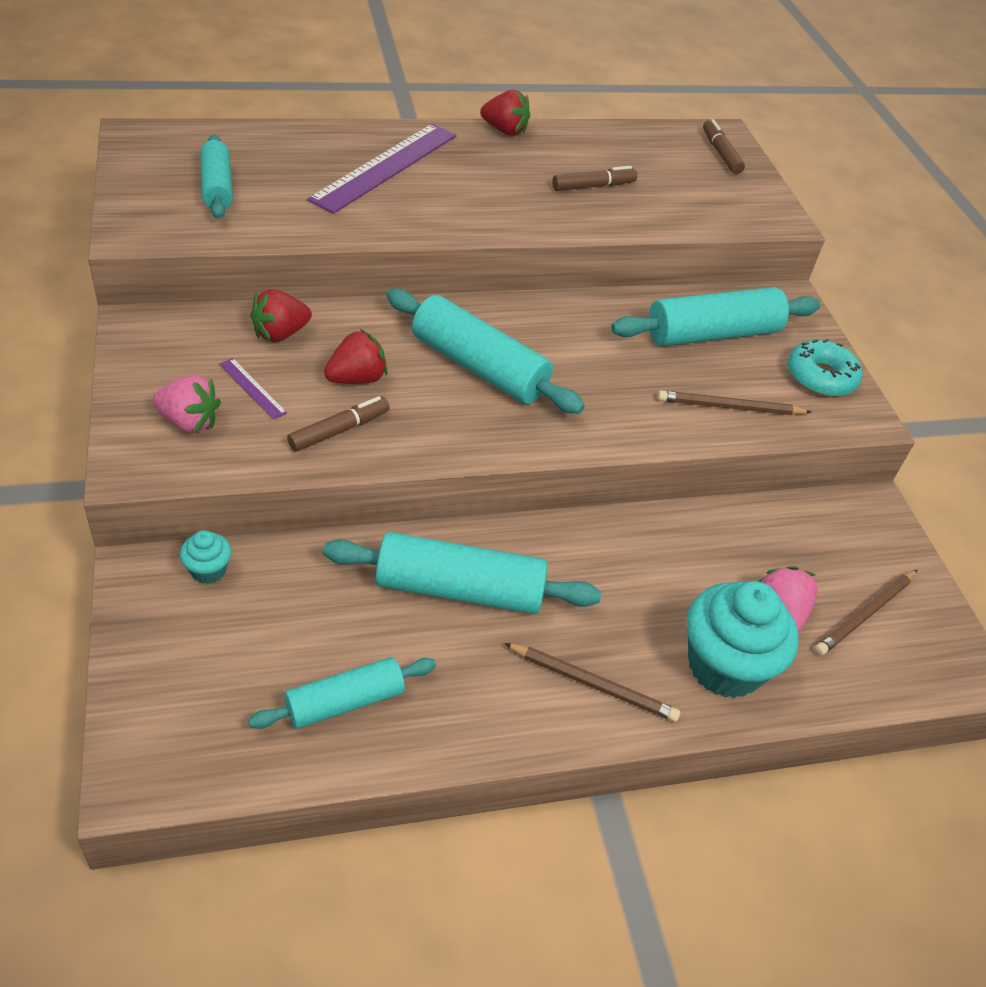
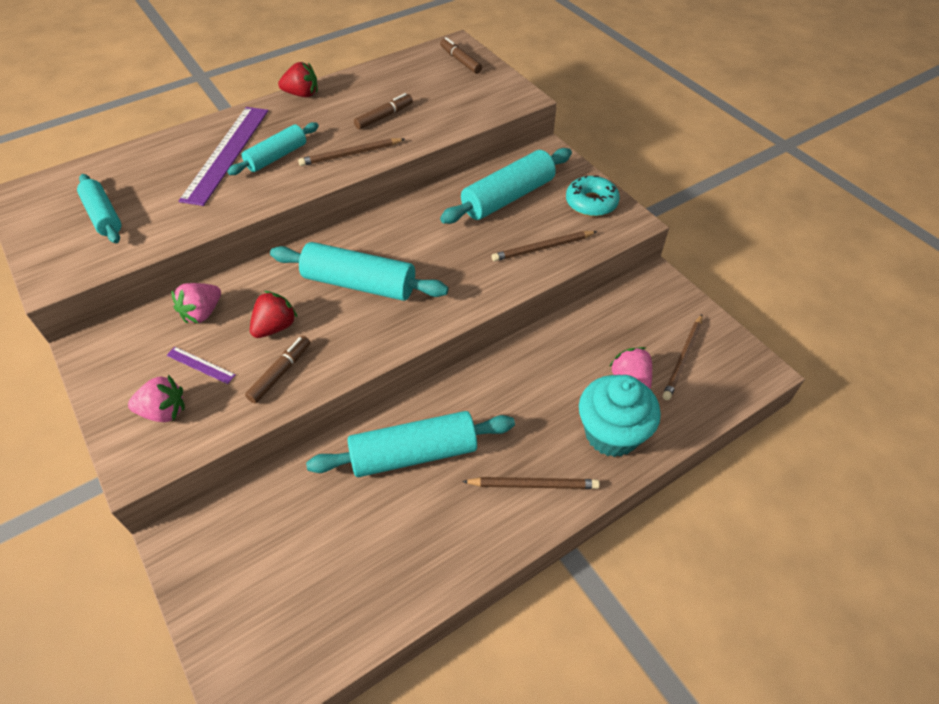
camera: 15 degrees left, 5 degrees up
(208, 570) = (227, 516): turquoise cupcake -> none
(280, 334) = (202, 313): red strawberry -> pink strawberry
(345, 702) = (371, 574): turquoise rolling pin -> turquoise rolling pin (276, 157)
(532, 214) = (350, 154): none -> brown pencil

